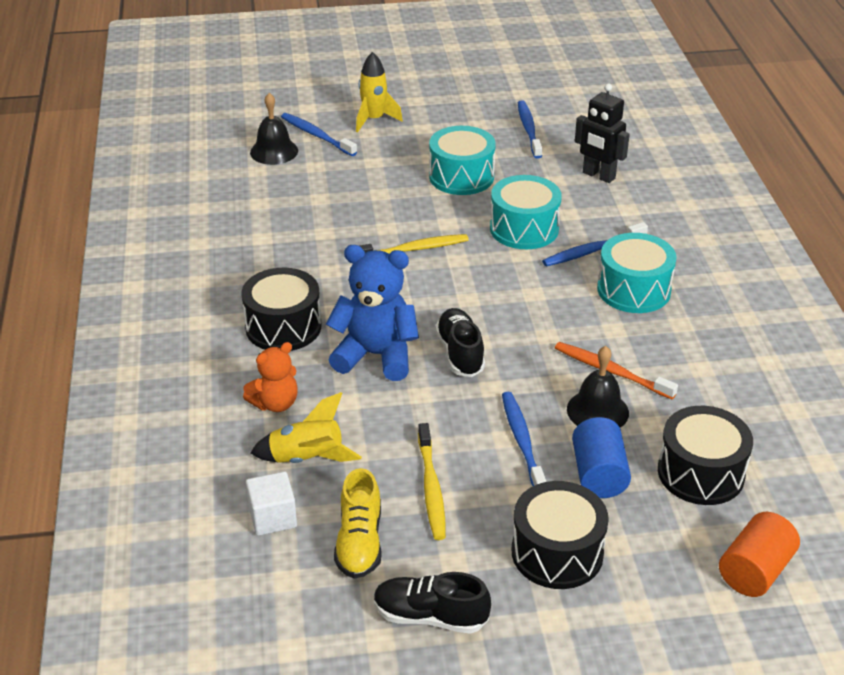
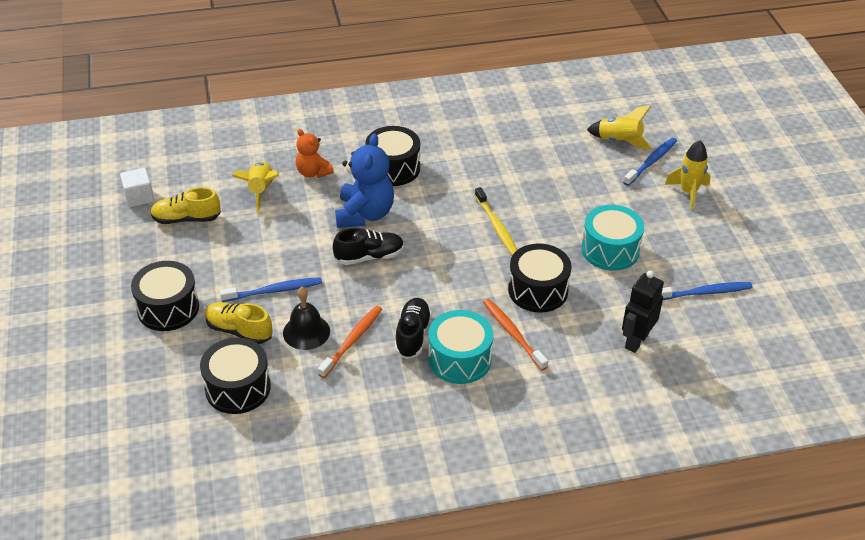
camera: 85 degrees right, 5 degrees up
(273, 517) = (210, 181): white cube -> white cube (139, 197)
(274, 151) = (619, 141): black bell -> yellow rocket
(430, 616) = (124, 252): black shoe -> black shoe (412, 335)
(431, 488) = (230, 248): yellow toothbrush -> none
(524, 229) = (538, 290): turquoise drum -> black drum
(592, 251) = (512, 333): blue toothbrush -> orange toothbrush
(599, 474) = (239, 331): blue cylinder -> yellow shoe
(755, 571) = (140, 411): orange cylinder -> none

